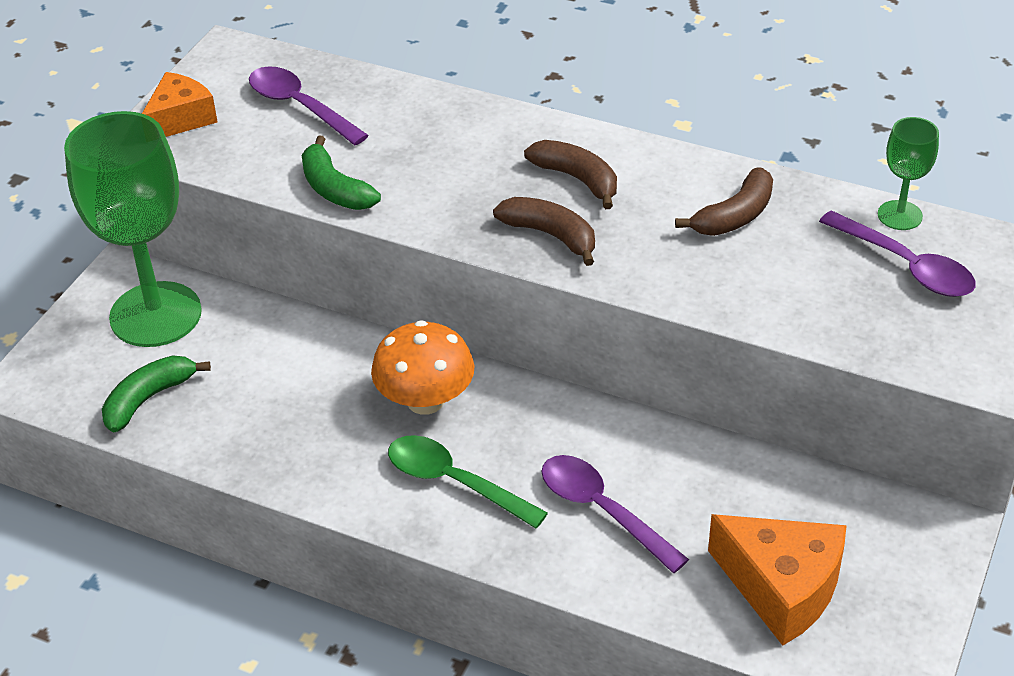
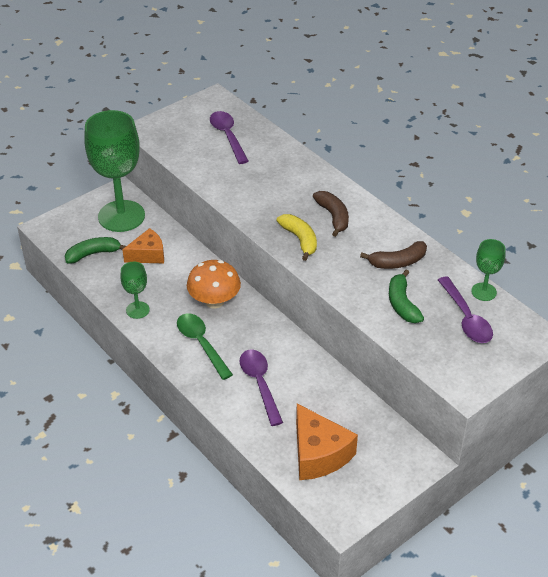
camera: 25 degrees right, 0 degrees up
(180, 119) = (169, 124): orange cheese -> orange cheese (148, 254)
(299, 467) = (137, 310): none -> green goblet
(335, 189) = (215, 182): green banana -> green banana (402, 304)
(551, 235) = (300, 239): brown banana -> yellow banana

